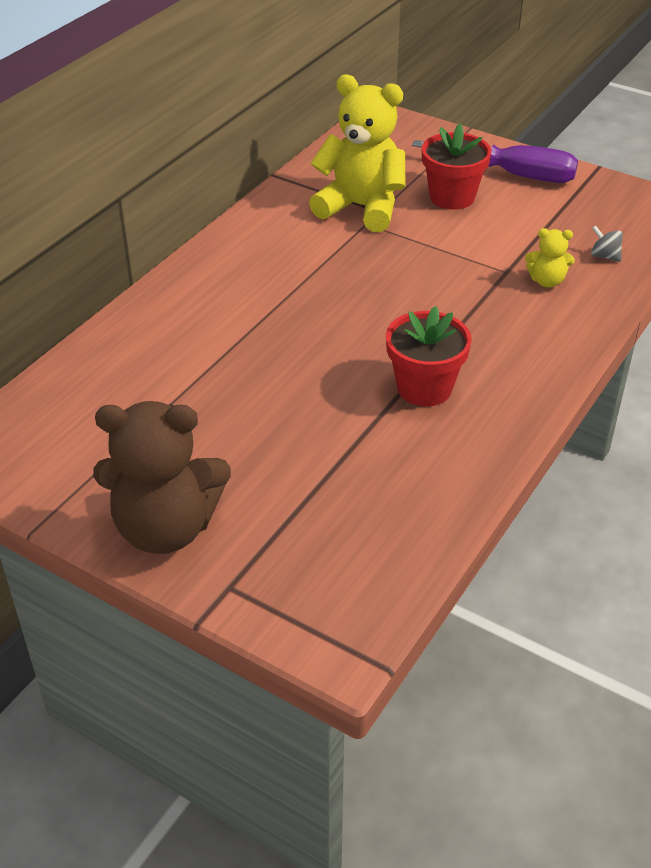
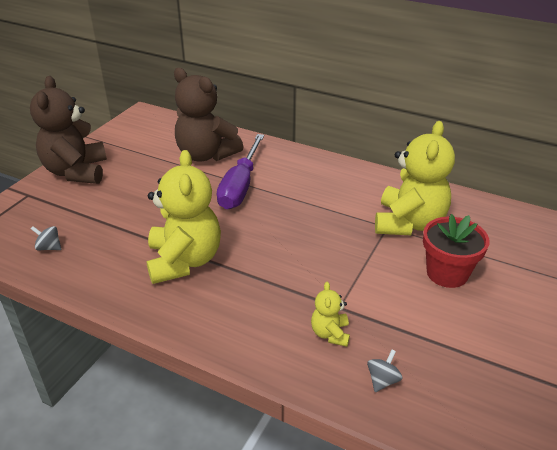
camera: 85 degrees right, 5 degrees down
(153, 369) = (206, 155): none -> brown teddy bear
(386, 532) = (49, 247): none -> grey spinning top
(424, 388) = (184, 261): red flower pot -> yellow teddy bear
(512, 174) = (507, 314): purple screwdriver -> purple screwdriver (240, 186)

